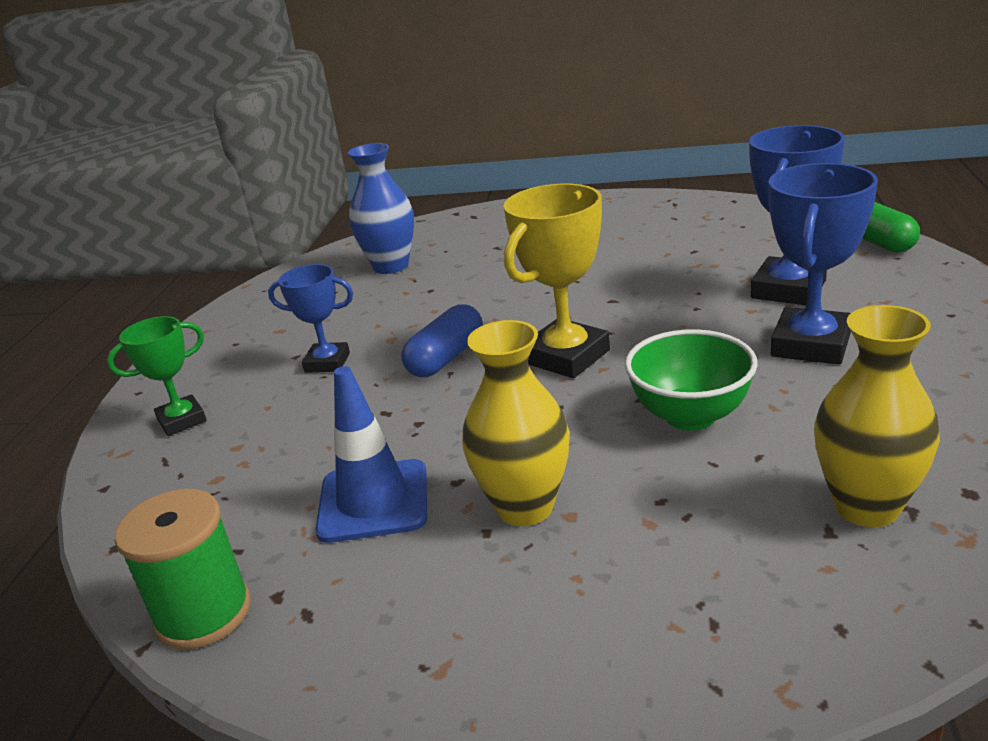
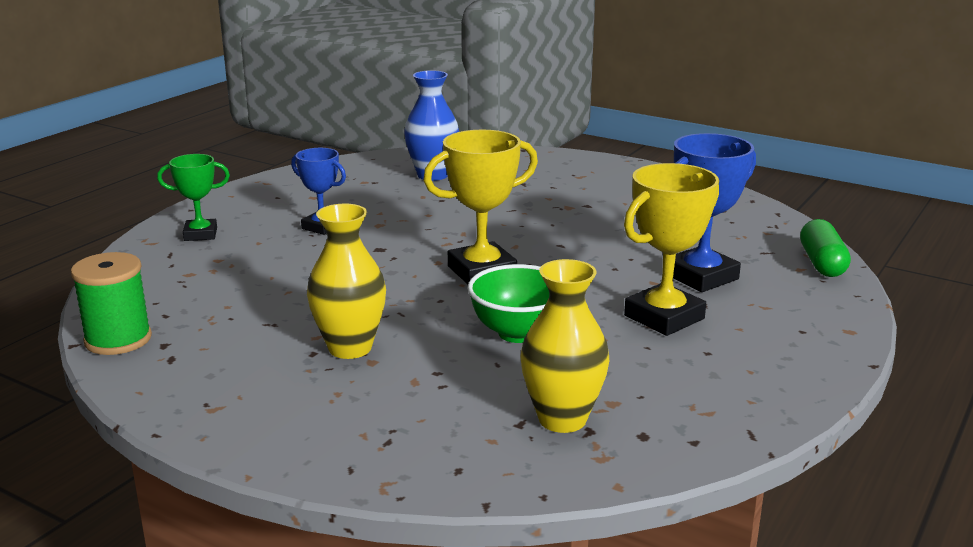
camera: 20 degrees right, 5 degrees down
(373, 501) = (265, 315): blue traffic cone -> none
(446, 358) = (401, 247): blue capsule -> none
(810, 344) = (664, 317): blue trophy -> yellow trophy

